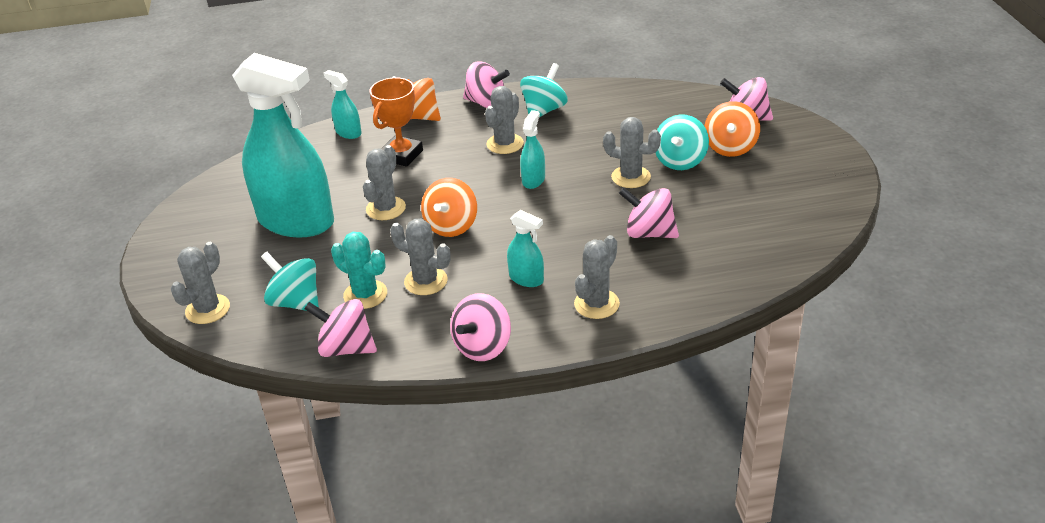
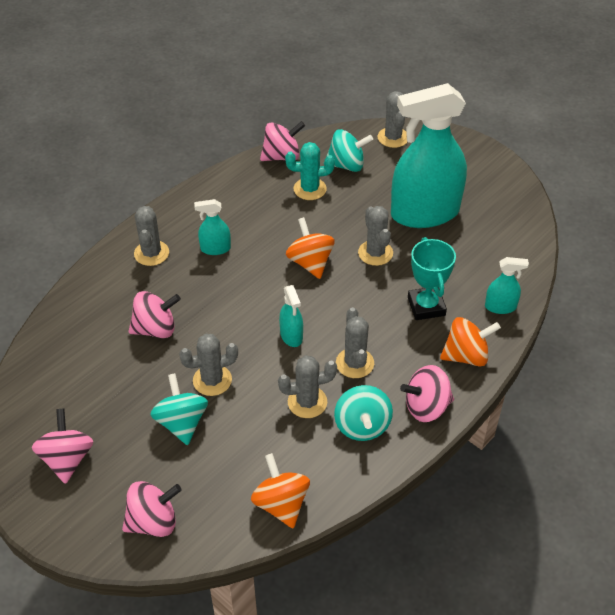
camera: 140 degrees right, 10 degrees up
(401, 155) = (426, 306): orange trophy -> turquoise trophy
(426, 281) = (281, 215): grey cactus -> grey cactus (307, 402)
(483, 347) = (201, 193): pink spinning top -> pink spinning top (67, 459)
(730, 148) = (145, 466): orange spinning top -> orange spinning top (281, 504)

